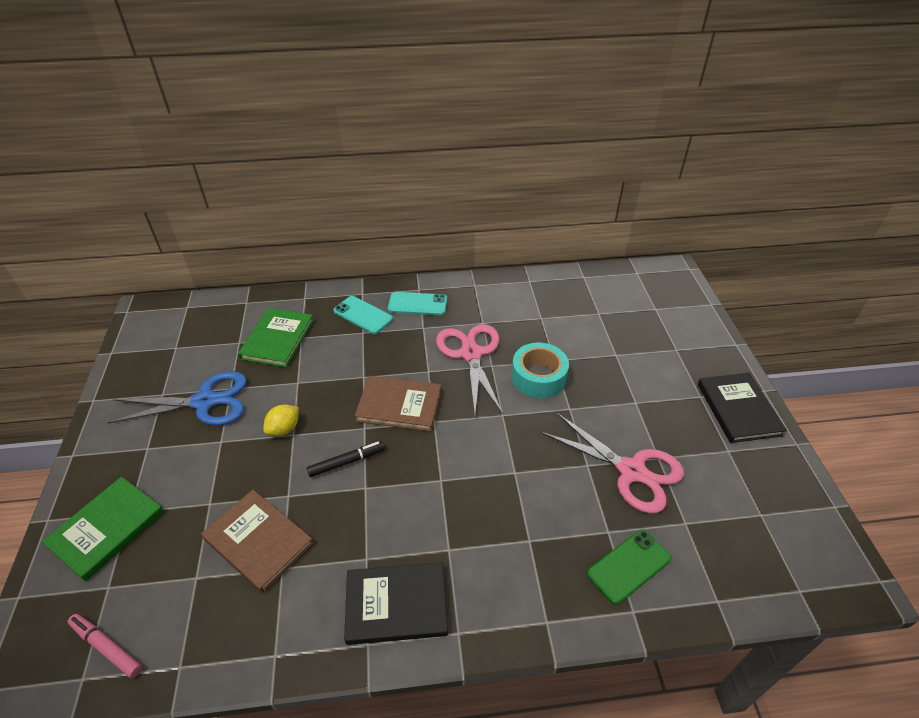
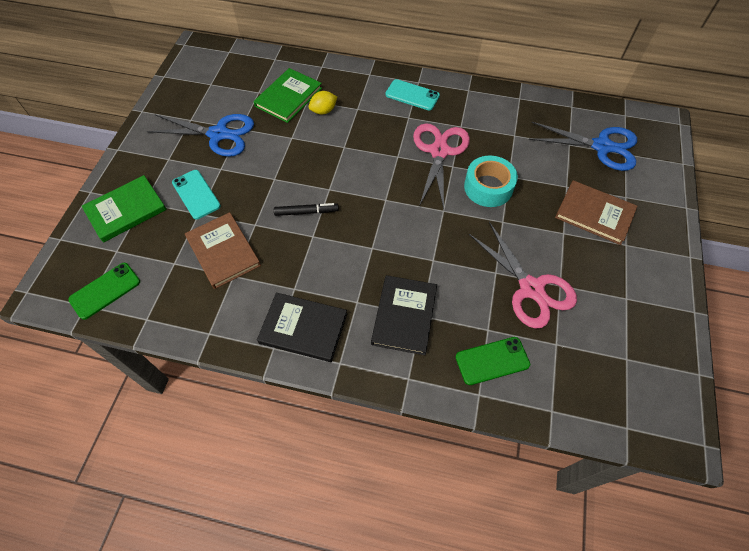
camera: 20 degrees right, 15 degrees up
(107, 647) = (105, 290): pink marker -> green phone
(284, 429) = (269, 172): yellow lemon -> yellow lemon (323, 111)
(363, 315) = (363, 94): turquoise phone -> turquoise phone (196, 194)
(399, 405) = (363, 178): brown book -> brown book (594, 214)
(630, 307) = (602, 146): none -> blue scissors
(738, 409) = (655, 266): black book -> black book (404, 316)

